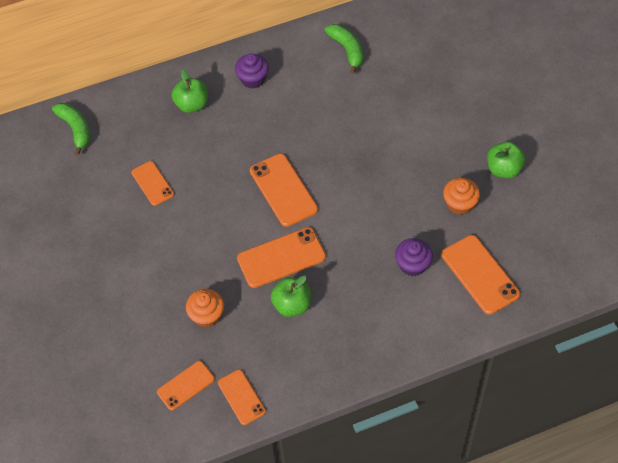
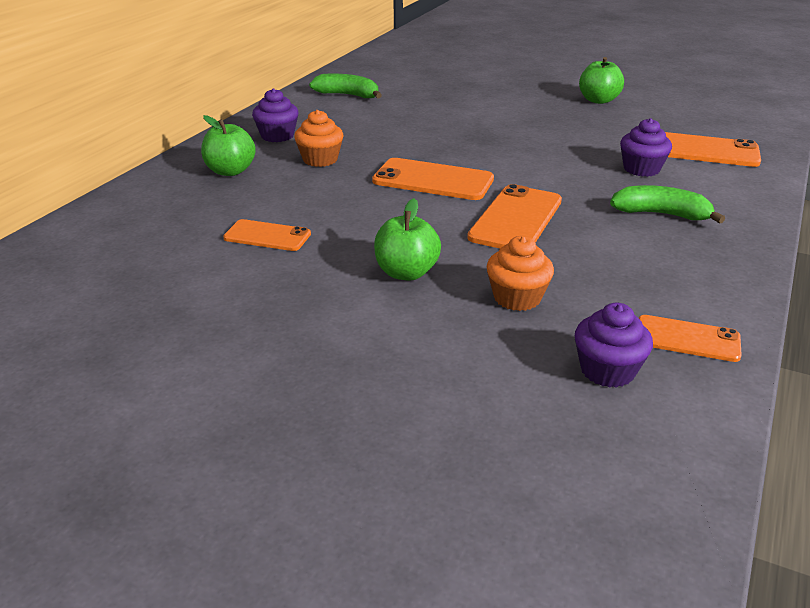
camera: 45 degrees left, 25 degrees down
(76, 129) = (87, 241): green banana -> green banana (661, 214)
(185, 385) = (607, 370): orange phone -> purple cupcake
(292, 305) = (591, 243): green apple -> green apple (406, 273)
(460, 204) = (604, 126): orange cupcake -> orange cupcake (320, 159)

